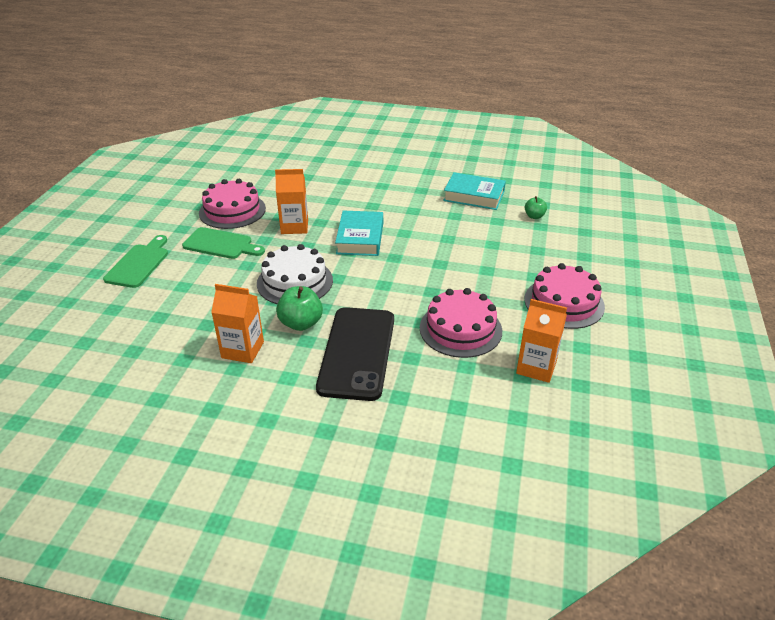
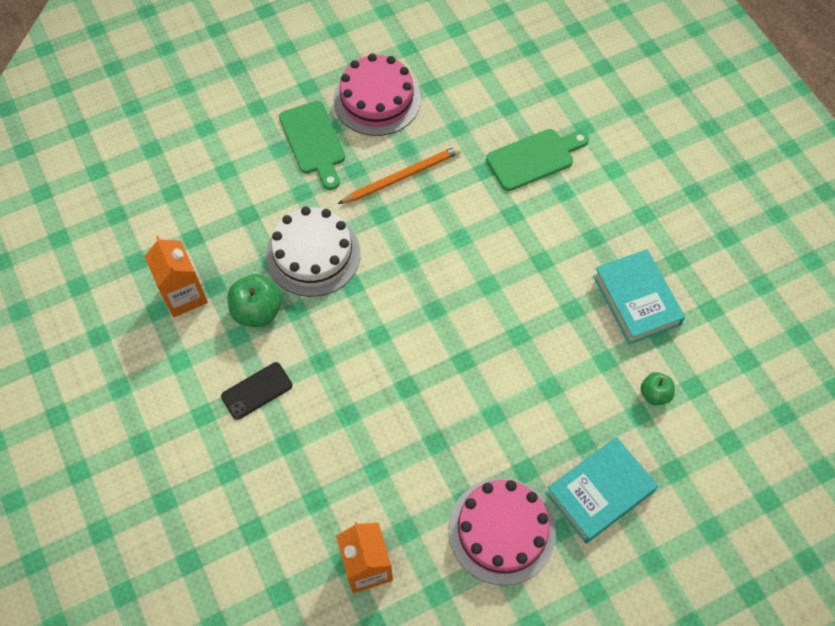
camera: 50 degrees right, 25 degrees up
(139, 264) = (225, 106): green cutting board -> green cutting board (534, 158)
(294, 226) = (402, 177): orange carton -> orange pencil
(357, 353) = (257, 391): black phone -> black phone, size x0.45
(360, 238) = (438, 251): turquoise book -> turquoise book (599, 492)
(460, 329) = (368, 457): pink cake -> none

